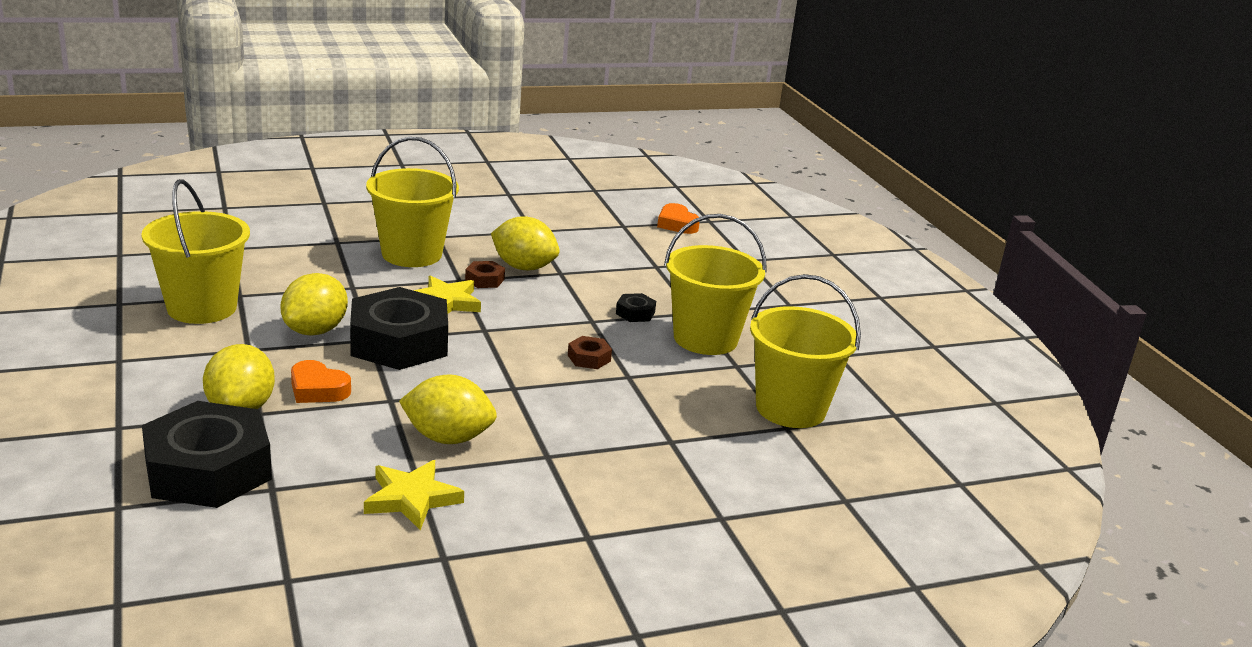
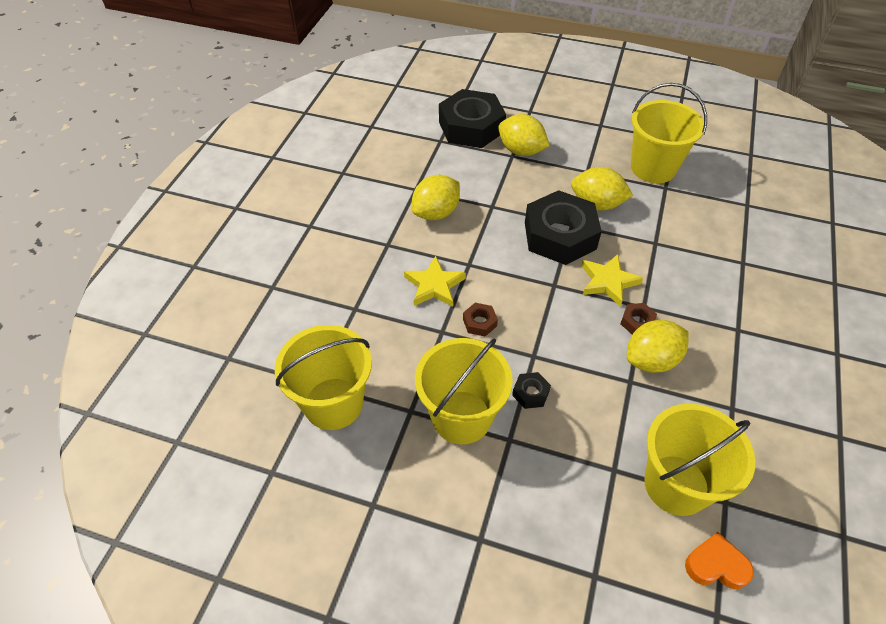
camera: 130 degrees right, 25 degrees up
(315, 330) = (597, 204): yellow lemon -> yellow lemon turned 45 degrees counterclockwise
(317, 389) = (523, 183): orange heart -> none
(412, 254) = (704, 297): yellow bucket -> yellow bucket (676, 485)
(412, 498) = (394, 179): yellow star -> yellow star (434, 285)

